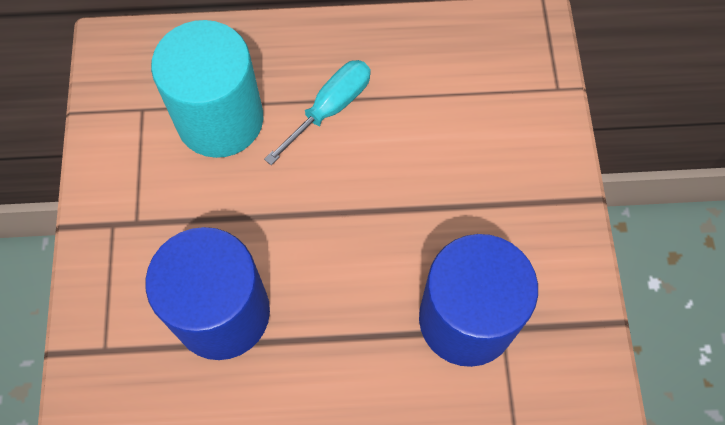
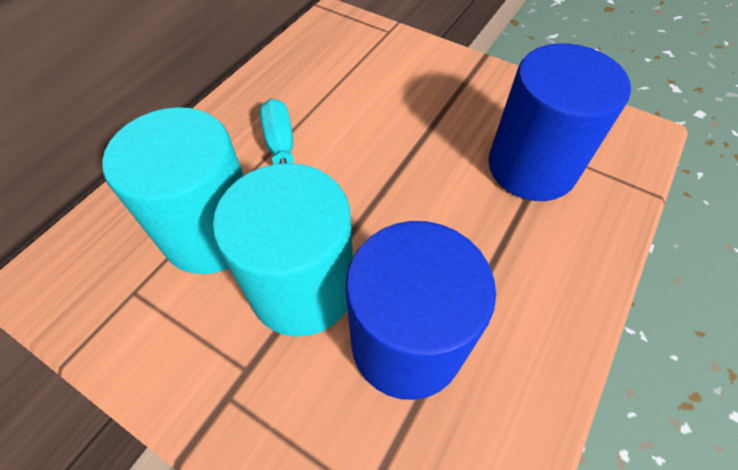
camera: 55 degrees left, 10 degrees down
(218, 214) = (303, 287): none -> turquoise cylinder

